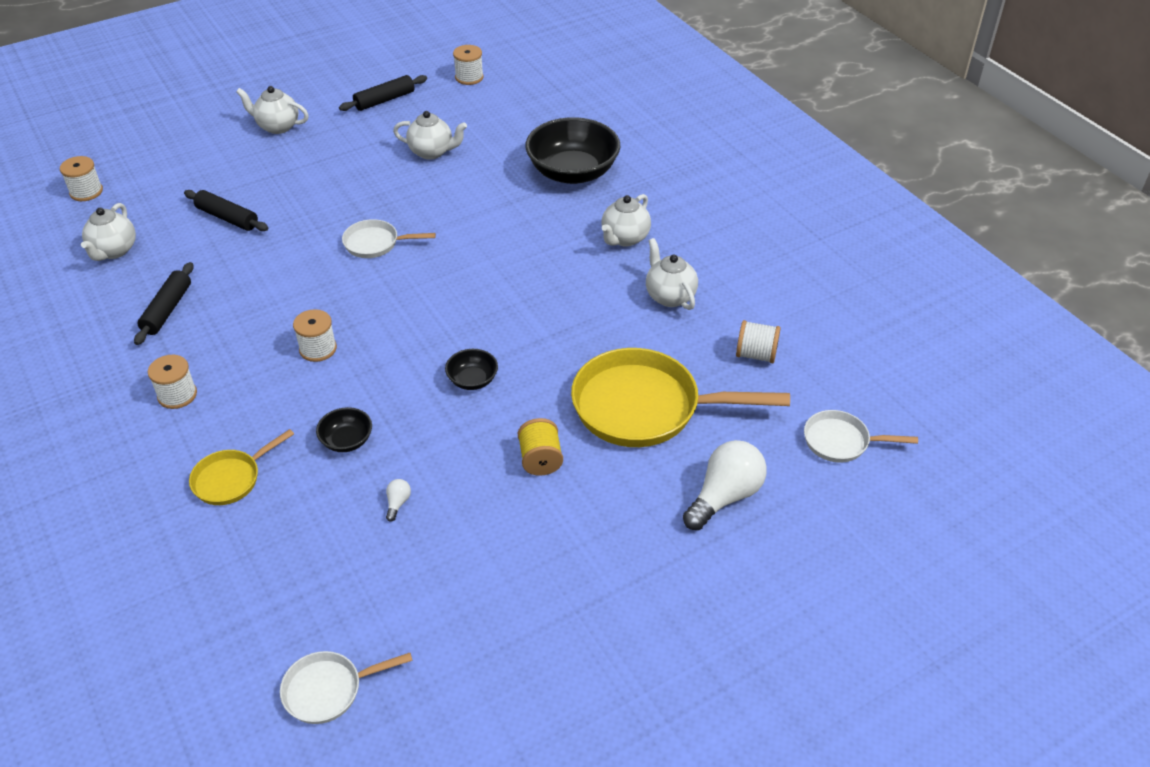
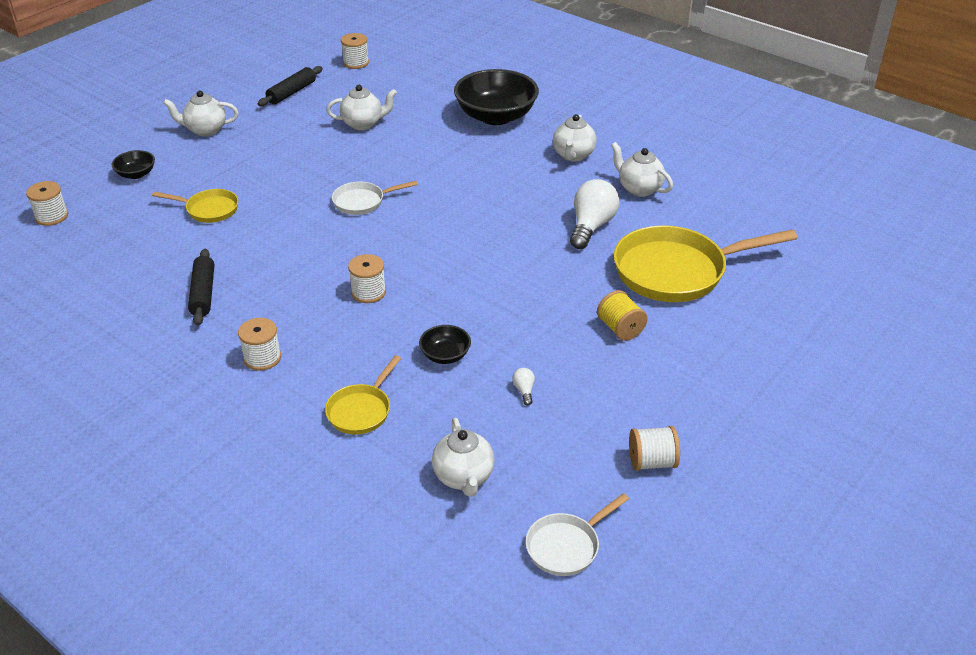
camera: 20 degrees left, 5 degrees down
(114, 251) = (115, 258): white teapot -> white teapot (463, 477)
(227, 218) = (209, 210): black rolling pin -> yellow pan
(472, 380) = (521, 284): black bowl -> black bowl (136, 174)
(724, 496) = (783, 318): white light bulb -> white light bulb (591, 226)
(756, 355) = (735, 215): white spool -> white spool (651, 462)
(840, 441) = (841, 259): white pan -> none

